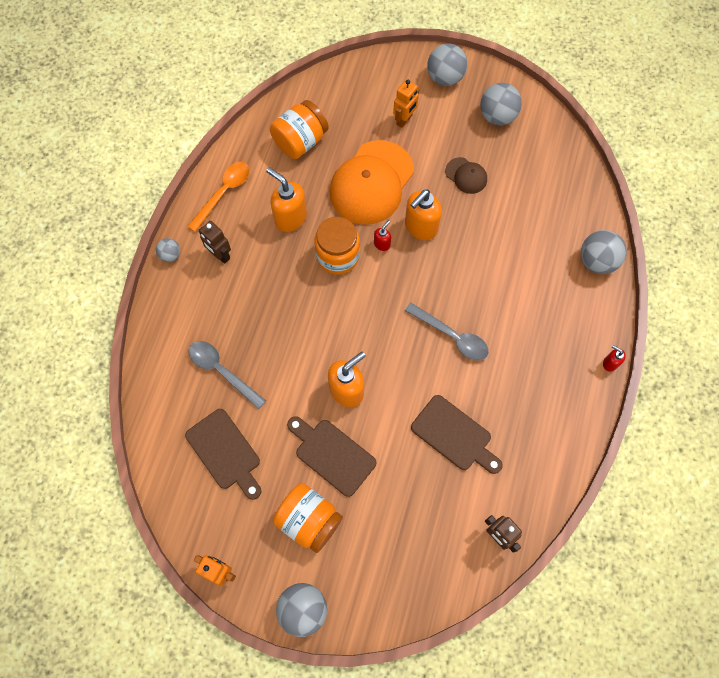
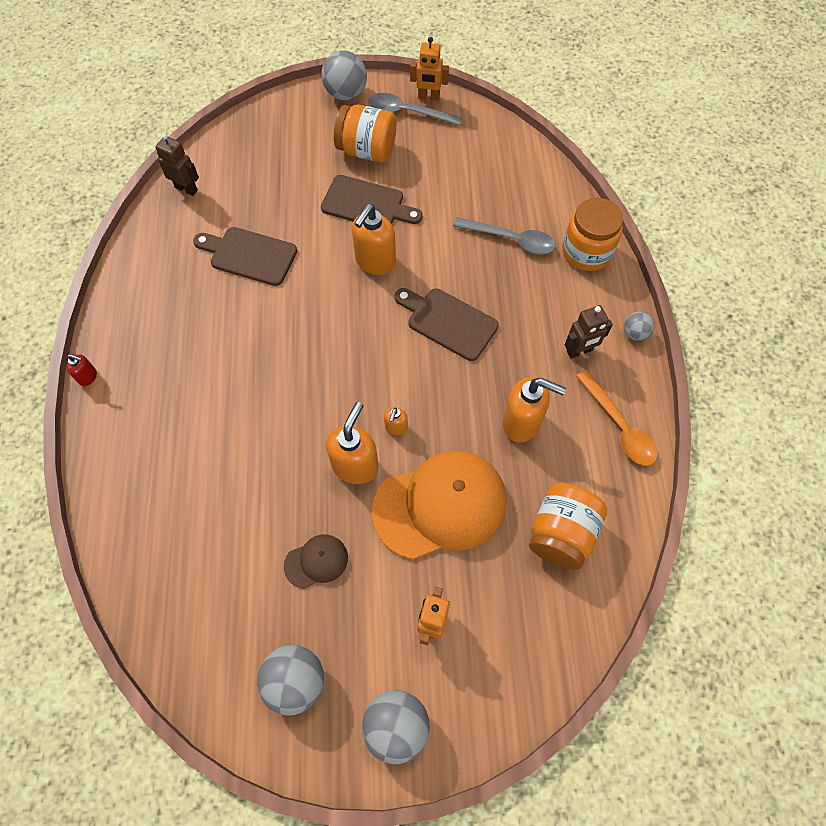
camera: 160 degrees right, 5 degrees down
(220, 255) = (579, 351): brown robot -> brown robot turned 135 degrees clockwise
(223, 193) = (619, 426): orange spoon -> orange spoon turned 45 degrees counterclockwise
(225, 452) = (470, 176): brown cutting board -> brown cutting board (448, 322)
(338, 255) = (443, 396): orange jar -> orange jar (586, 252)
(371, 183) = (440, 505): orange cap -> orange cap turned 60 degrees clockwise
(382, 244) = (396, 427): red soap dispenser -> orange soap dispenser
(452, 336) = (278, 349): grey spoon -> grey spoon (408, 112)
(466, 175) = (316, 561): brown cap -> brown cap turned 135 degrees clockwise
(597, 261) = (115, 497): grey ball -> none

